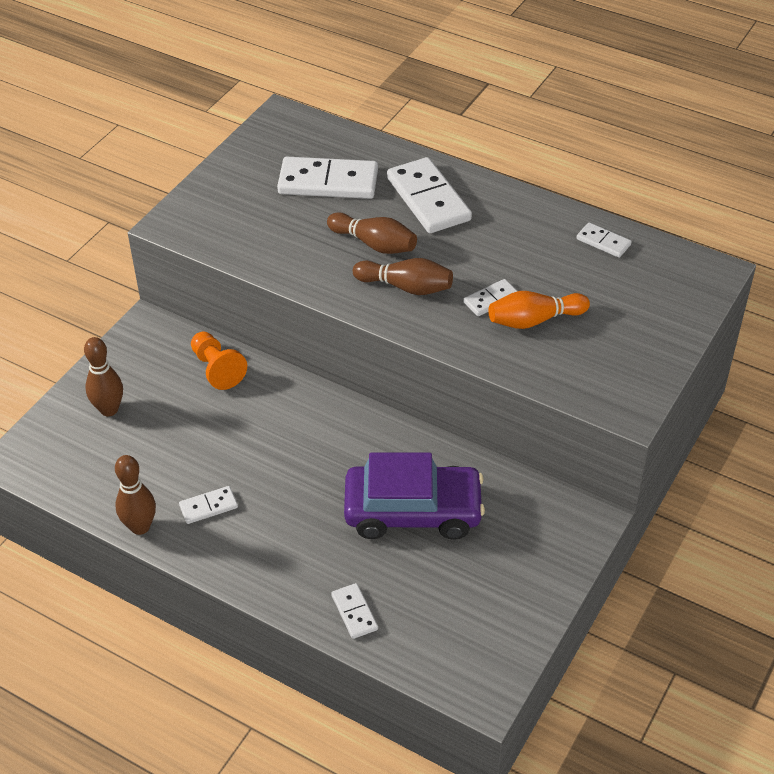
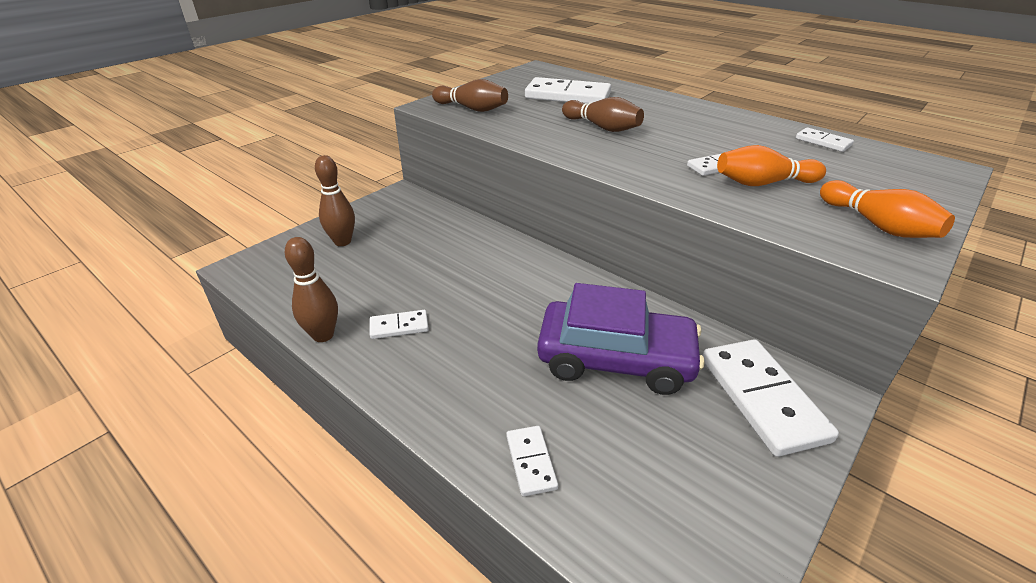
camera: 10 degrees right, 10 degrees down
(217, 369) = (448, 225): orange pawn -> none
(406, 287) = (629, 152): brown bowling pin -> brown bowling pin (472, 109)
(428, 199) = (652, 109): white domino -> white domino (761, 398)
(624, 366) = (877, 225): none -> orange bowling pin

